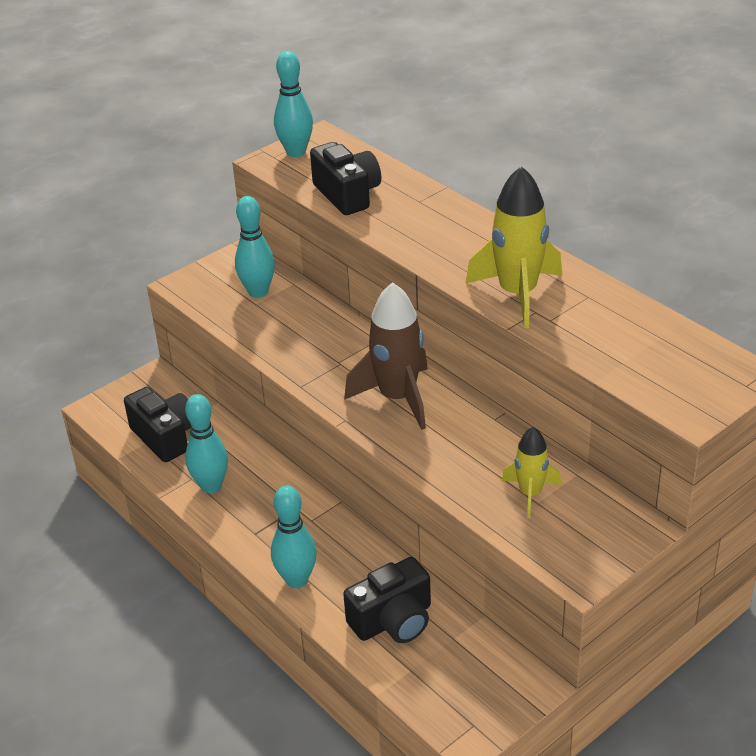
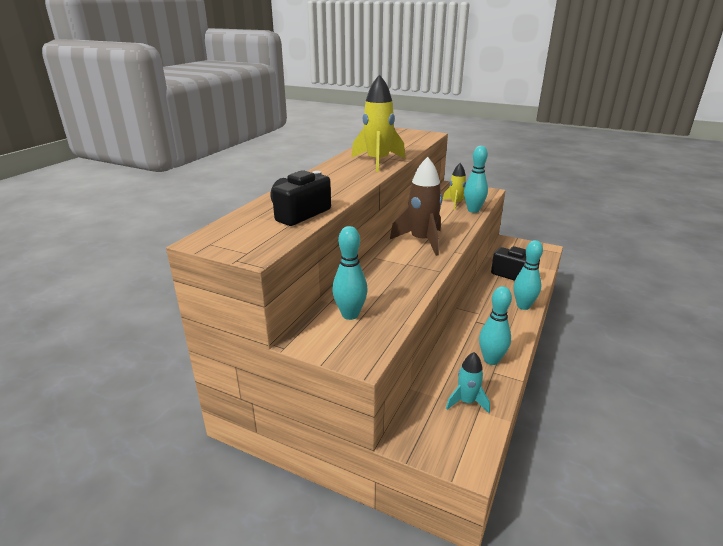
camera: 115 degrees left, 10 degrees down
(165, 437) = (467, 402): black camera -> turquoise rocket
(296, 152) = (235, 244): turquoise bowling pin -> turquoise bowling pin (473, 210)

